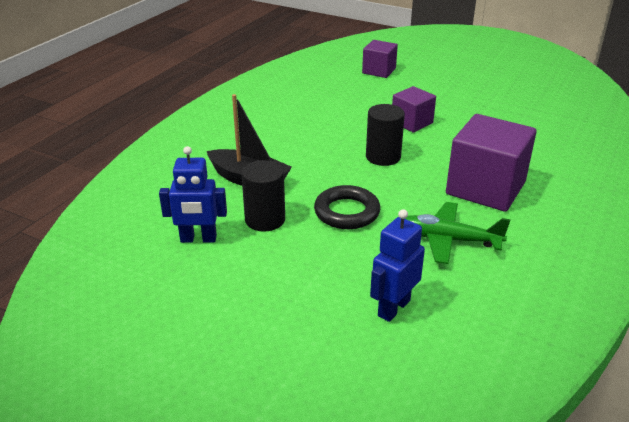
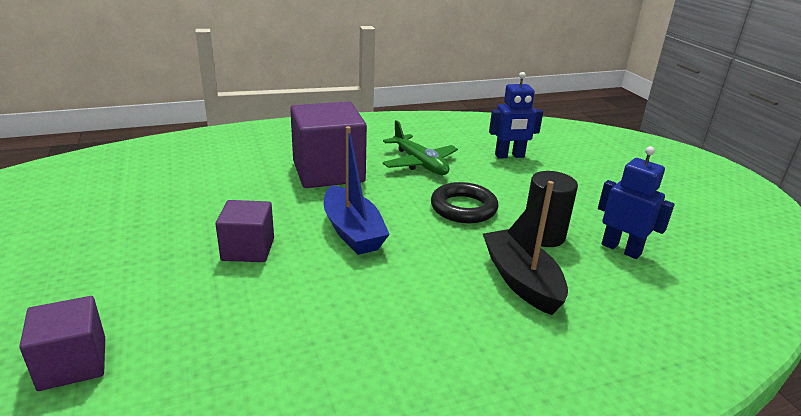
camera: 140 degrees left, 5 degrees down
(383, 157) = (352, 232): black cylinder -> blue boat

